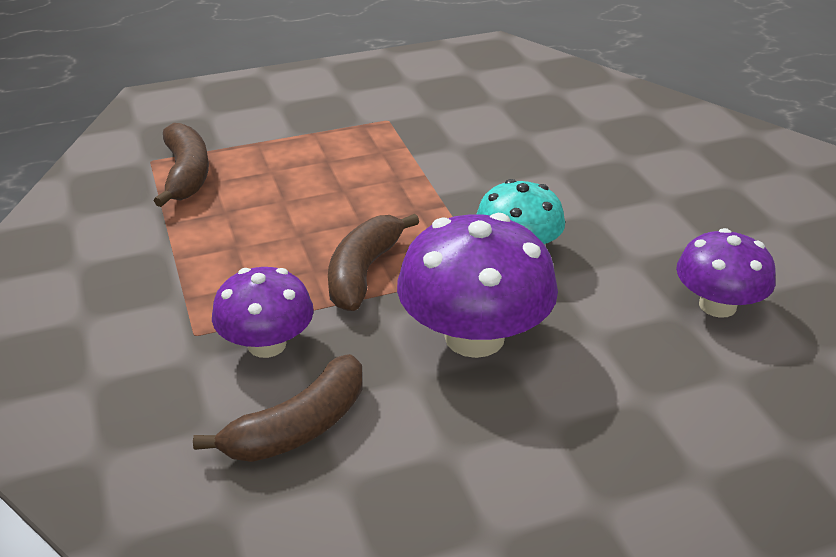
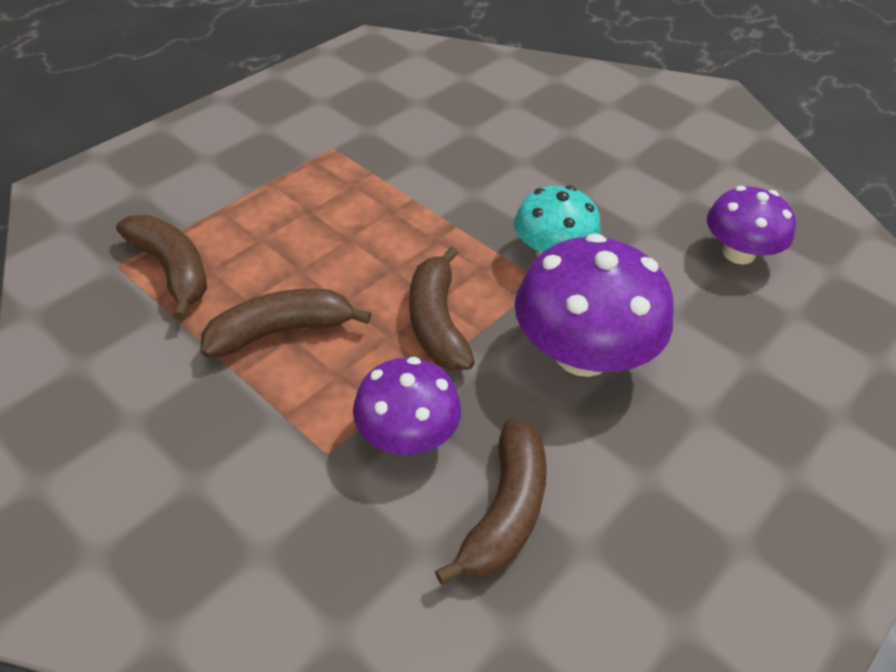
camera: 30 degrees left, 10 degrees up
(231, 240) = (281, 331): none -> brown banana

